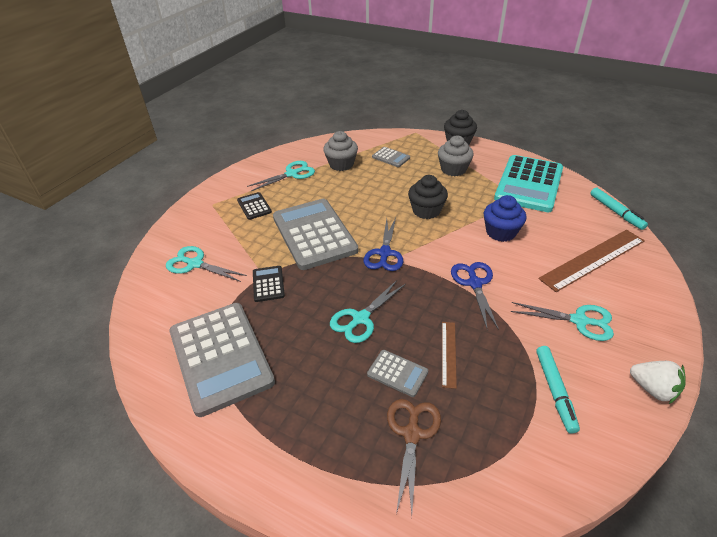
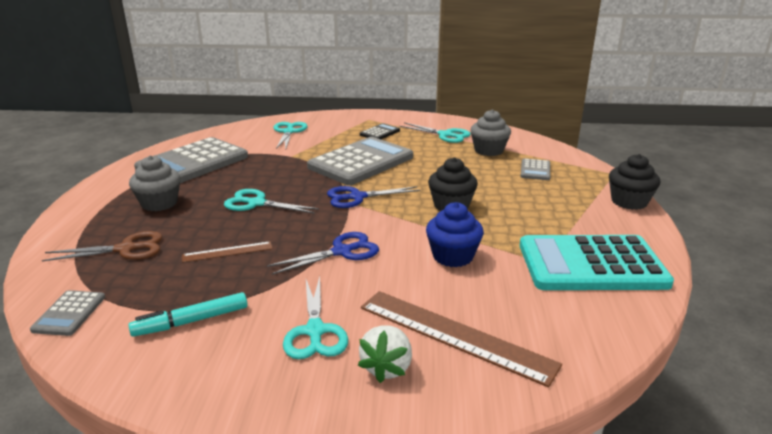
camera: 65 degrees right, 15 degrees down
(268, 284) = (281, 160): black calculator -> none
(397, 373) = (194, 231): grey calculator -> grey calculator (69, 313)
(453, 169) = (557, 208): grey cupcake -> grey cupcake (159, 203)
(615, 212) = (606, 352): turquoise marker -> none
(652, 389) = (211, 400): white strawberry -> white strawberry (387, 367)

